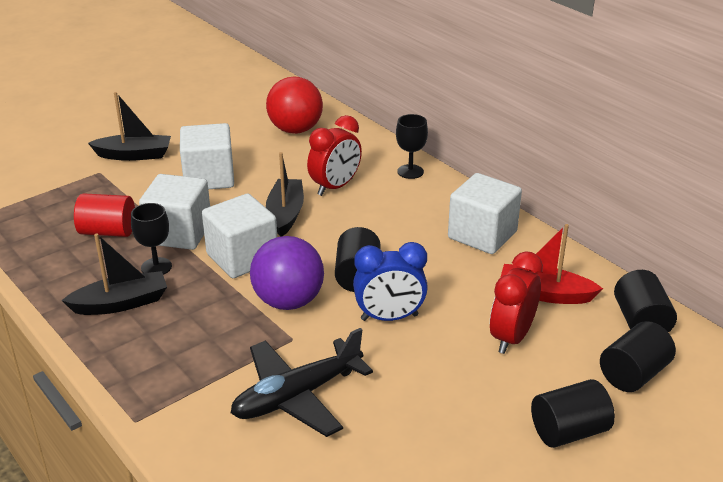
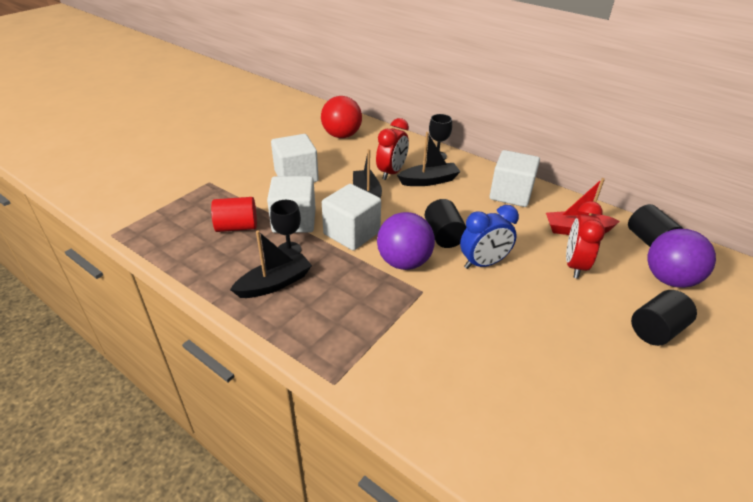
camera: 15 degrees left, 5 degrees up
(134, 155) = (230, 166): black boat -> black boat (429, 181)
(297, 396) = (451, 338): black plane -> none
(633, 374) = (669, 279): black cylinder -> purple ball

